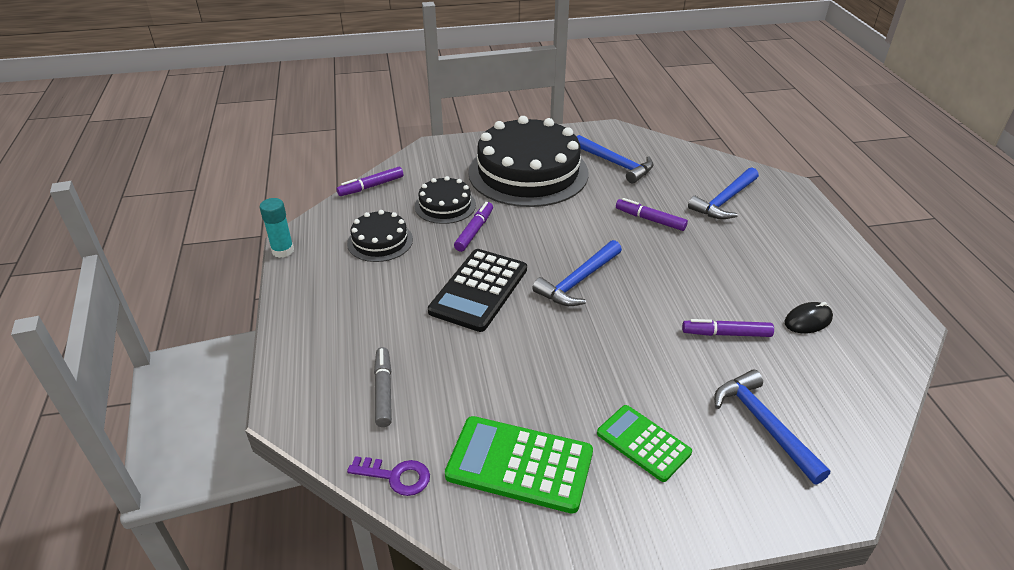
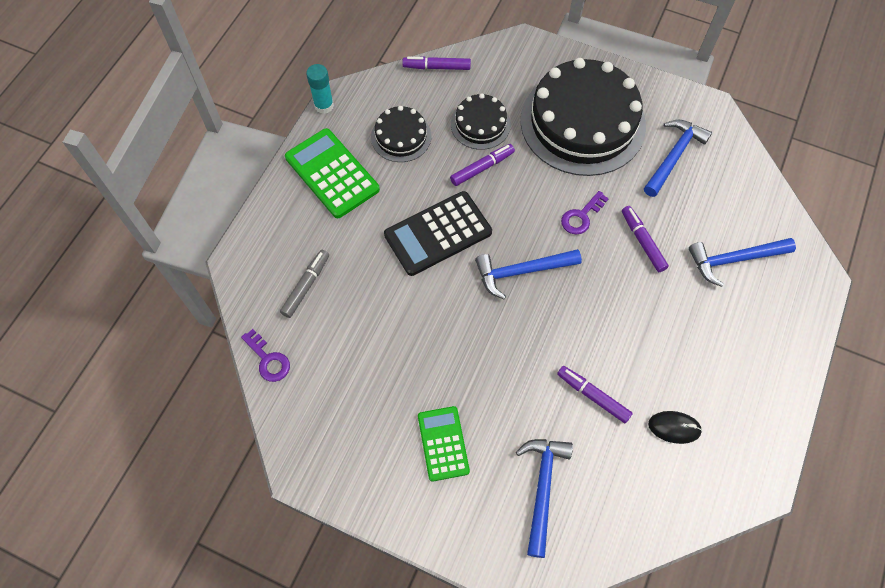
camera: 35 degrees right, 25 degrees up
(519, 464) = (349, 403): green calculator -> green calculator (332, 173)
(587, 225) = (581, 216): none -> purple key
(616, 164) = (673, 156): blue hammer -> blue hammer turned 135 degrees counterclockwise

